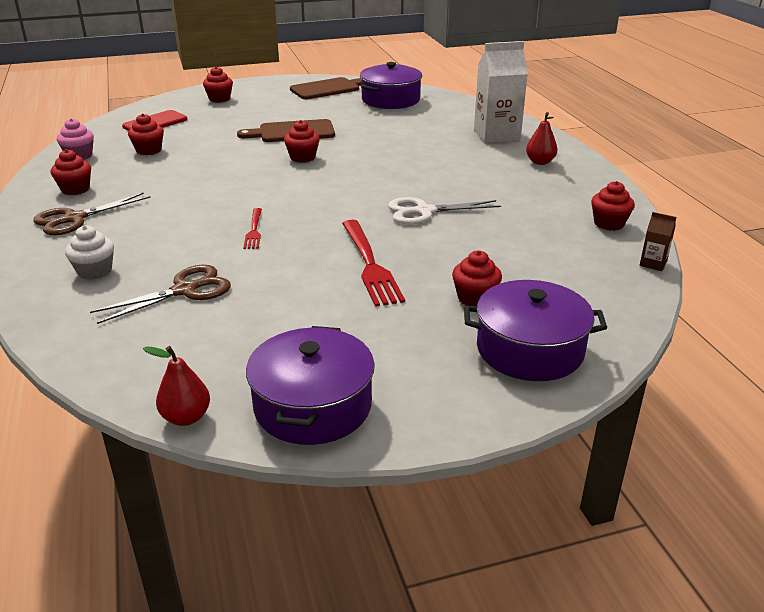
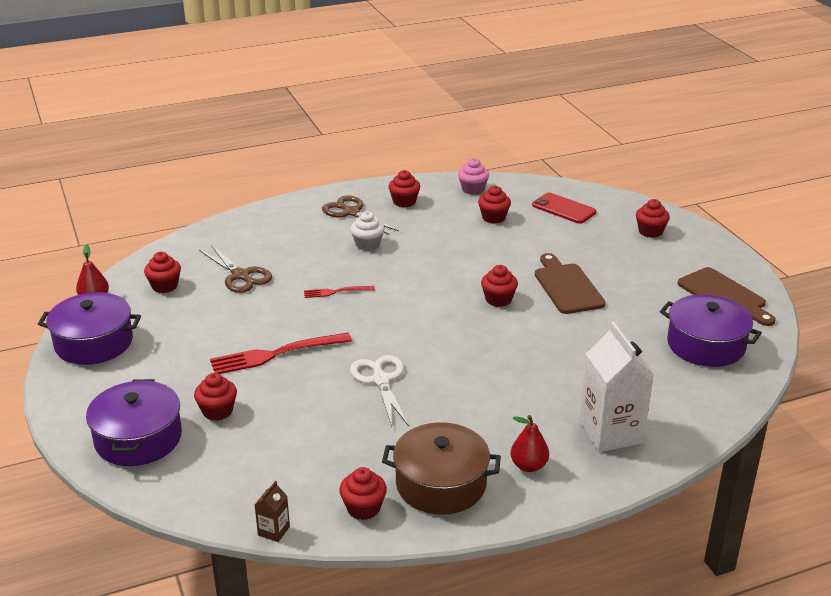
camera: 85 degrees right, 0 degrees up
(95, 271) = (270, 236): white cupcake -> white cupcake (367, 244)
(180, 350) = (164, 286): none -> red cupcake
(569, 193) = (441, 484): none -> brown pot

